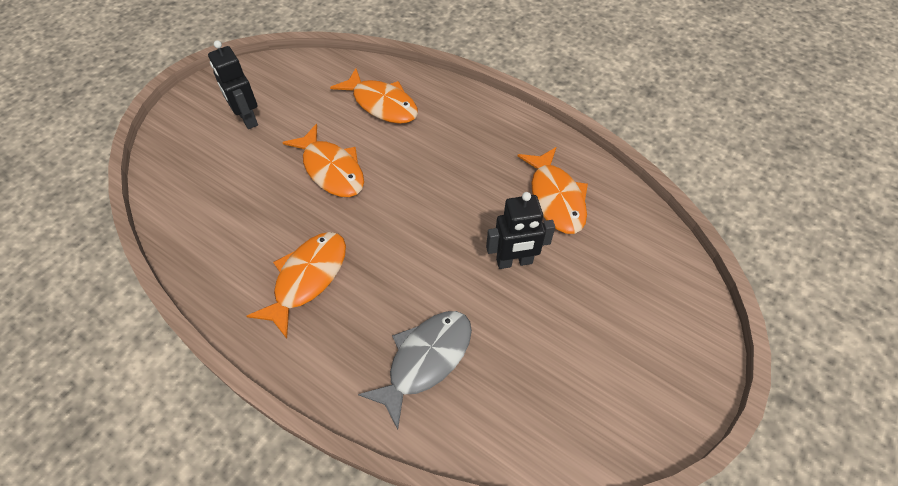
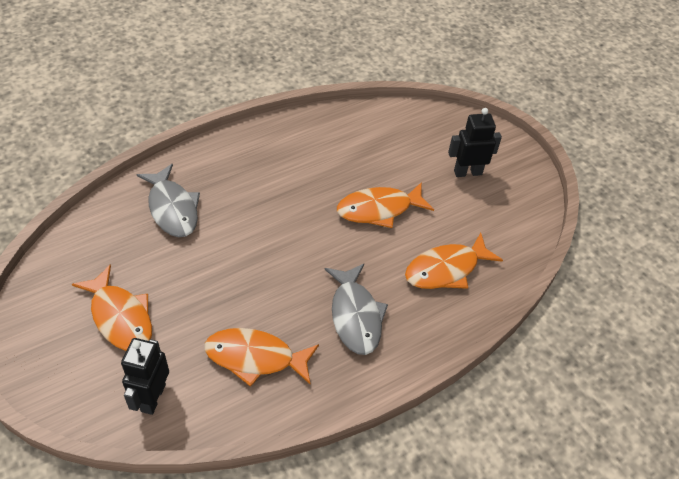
camera: 110 degrees right, 5 degrees down
(307, 279) = (279, 168): orange fish -> orange fish (120, 317)
(468, 147) = (355, 316): none -> grey fish
(514, 261) = (212, 294): black robot -> black robot (152, 398)

